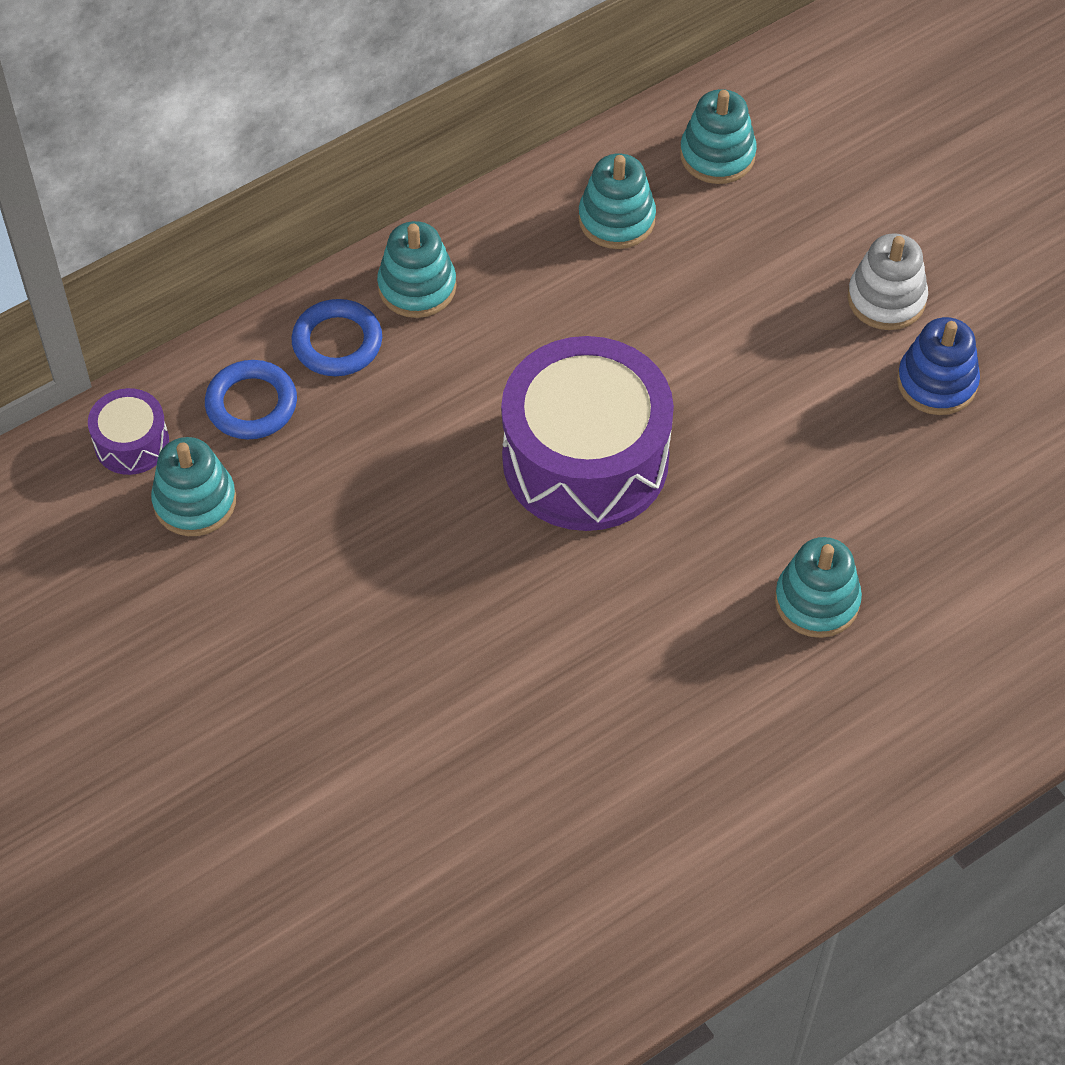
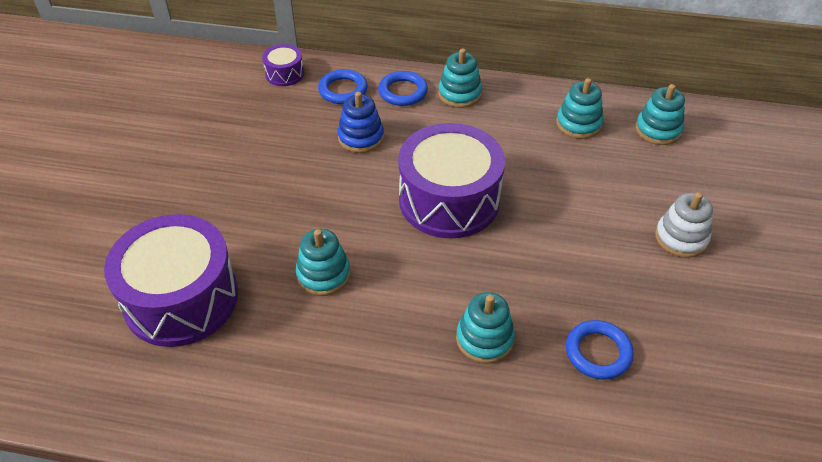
camera: 45 degrees right, 10 degrees down
(195, 501) = (278, 106): turquoise stacking toy -> turquoise stacking toy (323, 274)
(433, 855) = (181, 299): none -> purple drum
(937, 382) = (668, 292): blue stacking toy -> blue stacking toy (361, 137)
(940, 516) = (598, 352): none -> blue ring

